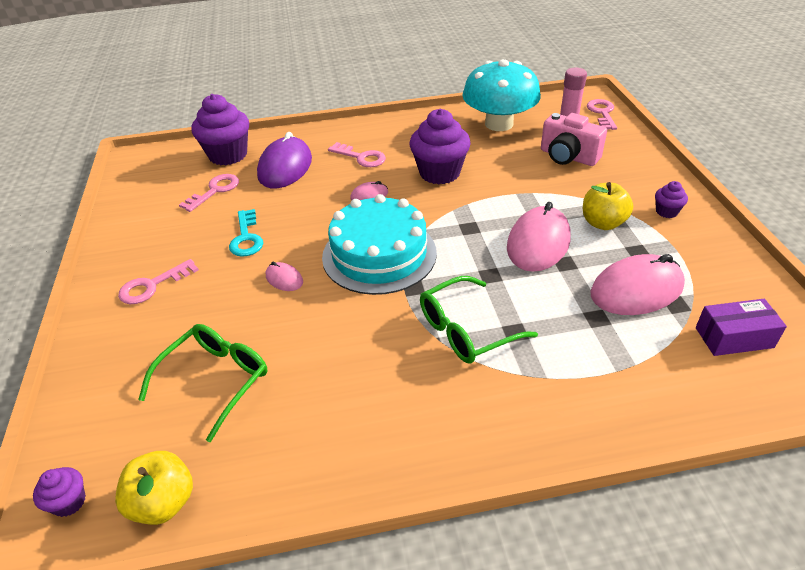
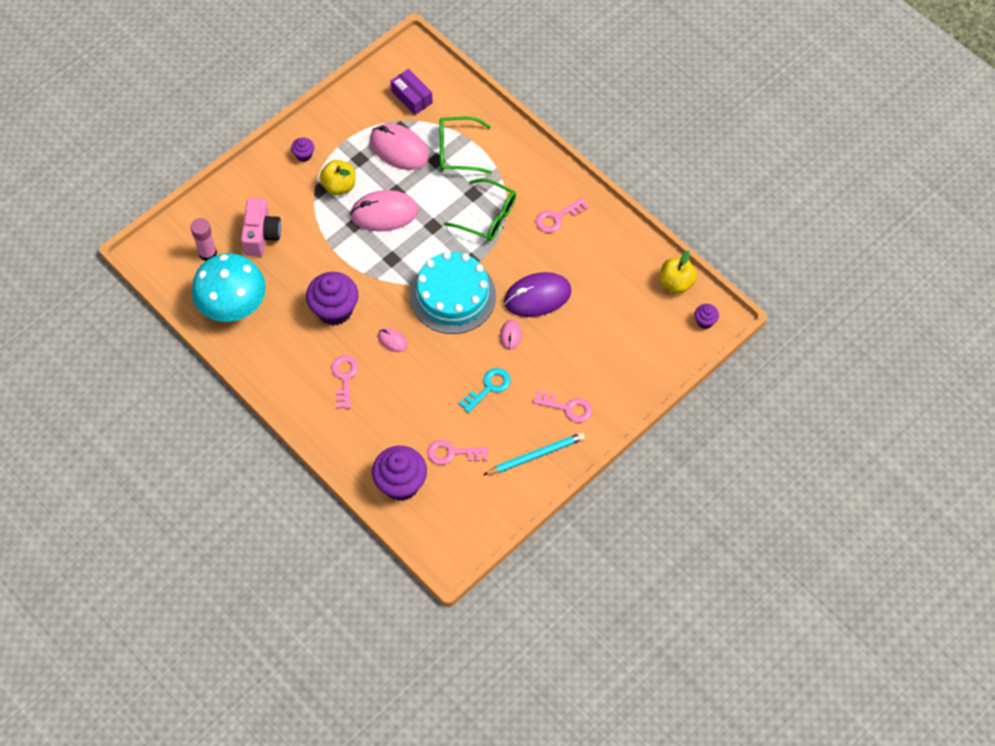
camera: 125 degrees left, 20 degrees up
(140, 240) = (535, 455): none -> turquoise pencil
(215, 380) = (604, 314): green glasses -> green glasses (457, 151)
(285, 167) = (391, 425): purple mouse -> purple mouse (537, 296)
(602, 113) = (172, 236): pink key -> pink key (557, 217)

